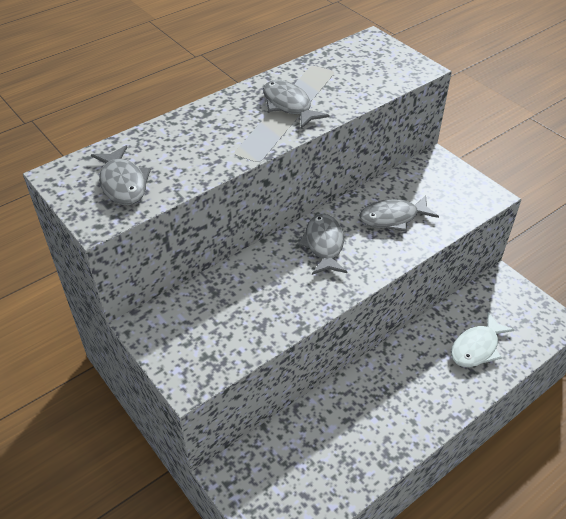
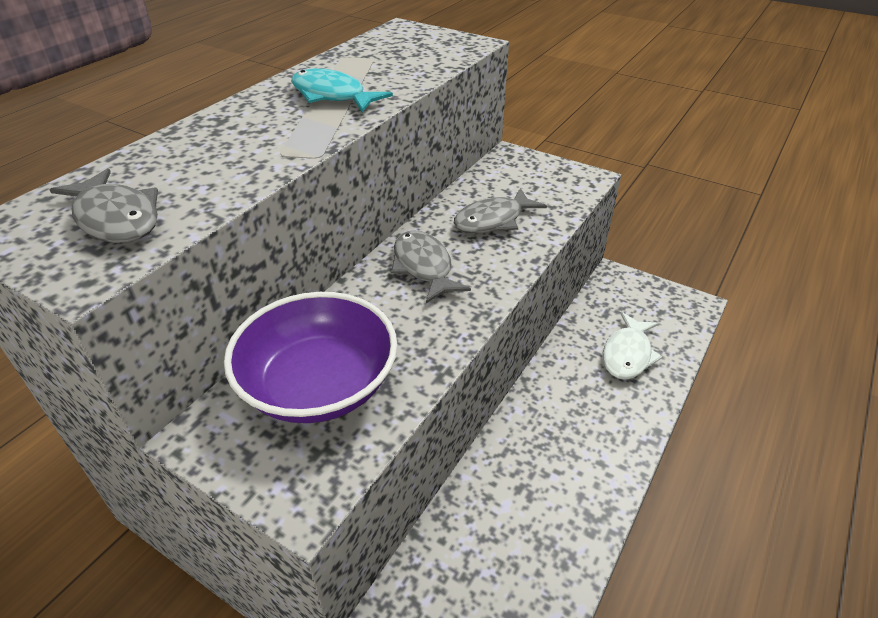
camera: 20 degrees left, 5 degrees down
(221, 313) = (319, 385): none -> purple bowl
(289, 105) = (332, 96): grey fish -> turquoise fish

